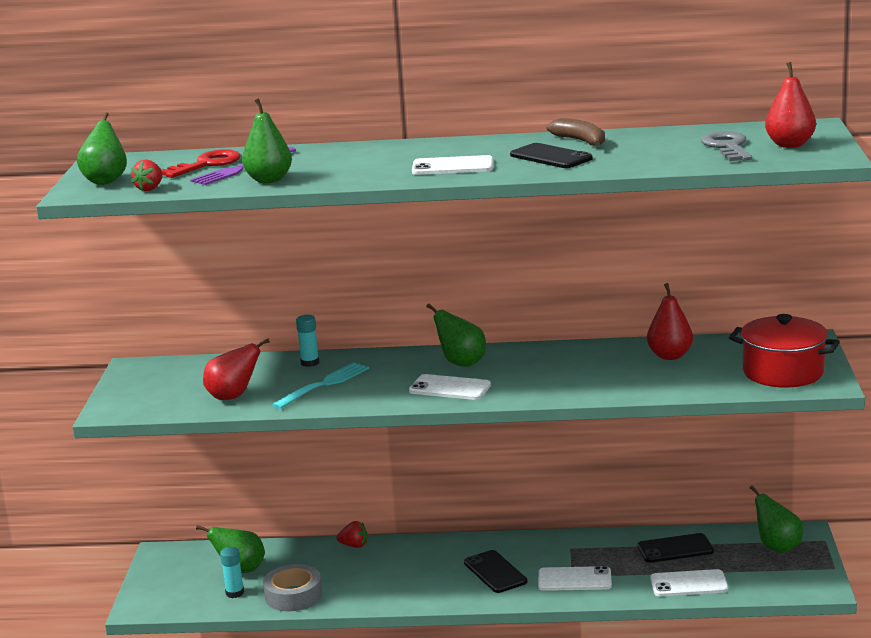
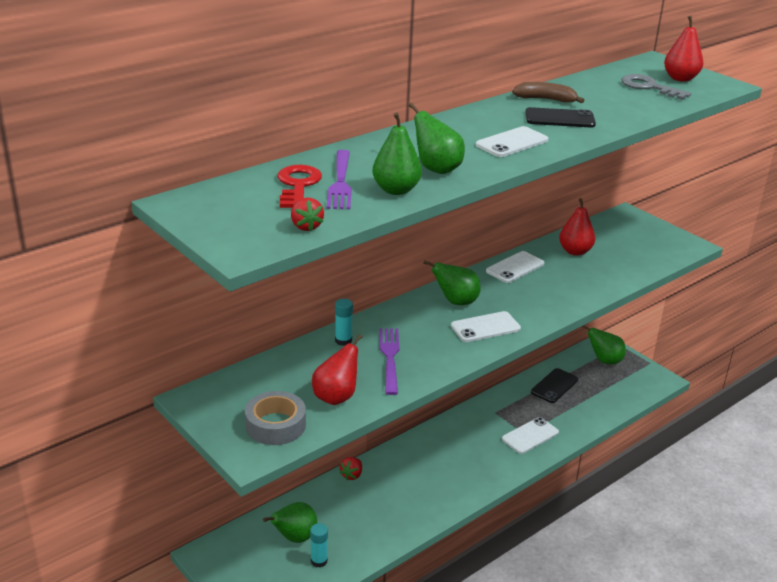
camera: 45 degrees left, 10 degrees up
(106, 181) = (238, 228): green pear -> green pear (436, 169)
(293, 595) = (366, 540): grey tape -> grey tape (275, 425)
(324, 385) = (390, 358): turquoise fork -> purple fork
(354, 545) = (351, 475): red strawberry -> red strawberry turned 150 degrees clockwise
(495, 572) = (476, 453): black phone -> none
(689, 584) = (595, 409): white phone -> white phone (515, 267)
(783, 372) = (656, 244): red pot -> none

